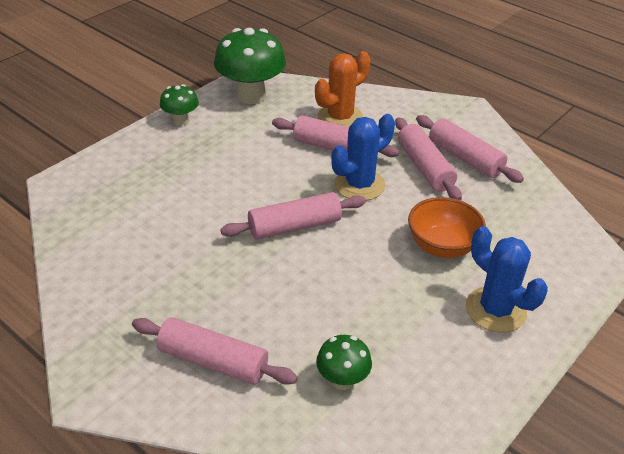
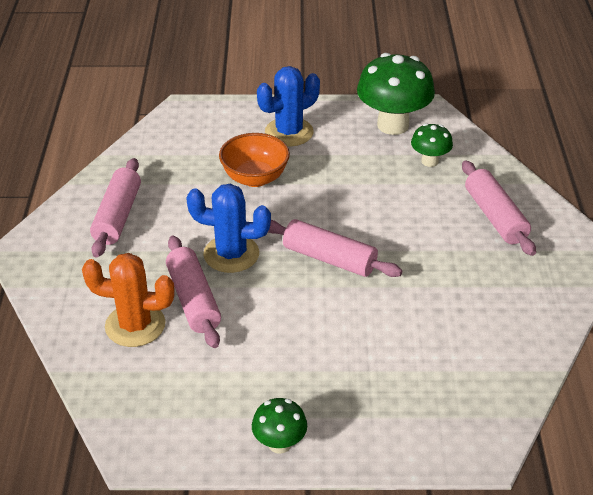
camera: 130 degrees left, 0 degrees up
(251, 96) = (166, 422): green mushroom -> green mushroom (393, 125)
(424, 167) = (160, 231): pink rolling pin -> none
(495, 310) = (289, 132): blue cactus -> blue cactus turned 45 degrees clockwise

